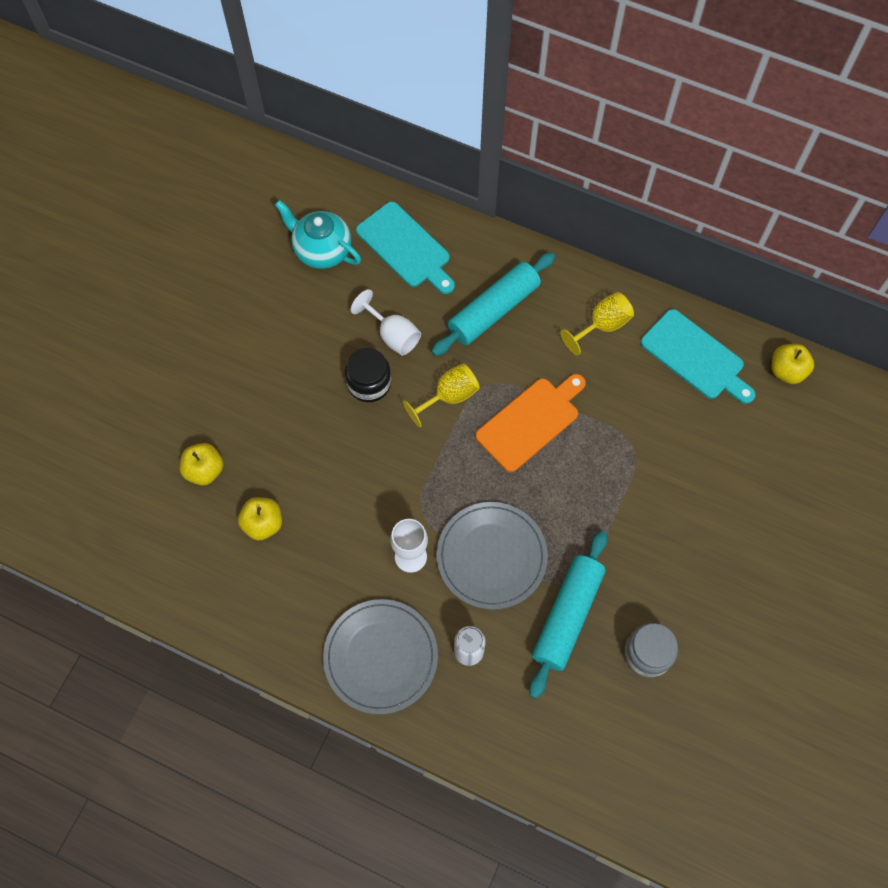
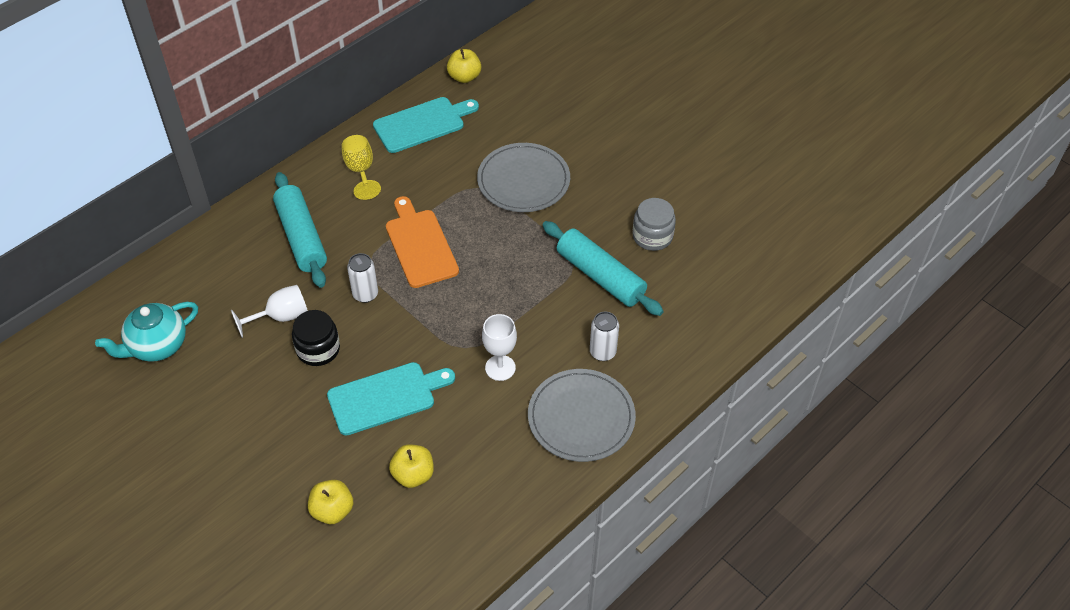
camera: 70 degrees left, 15 degrees down
(406, 247) = (198, 280): turquoise cutting board -> turquoise cutting board (386, 397)
(449, 397) = (365, 294): yellow goblet -> white can
(491, 556) = (527, 310): grey plate -> grey plate (523, 180)

